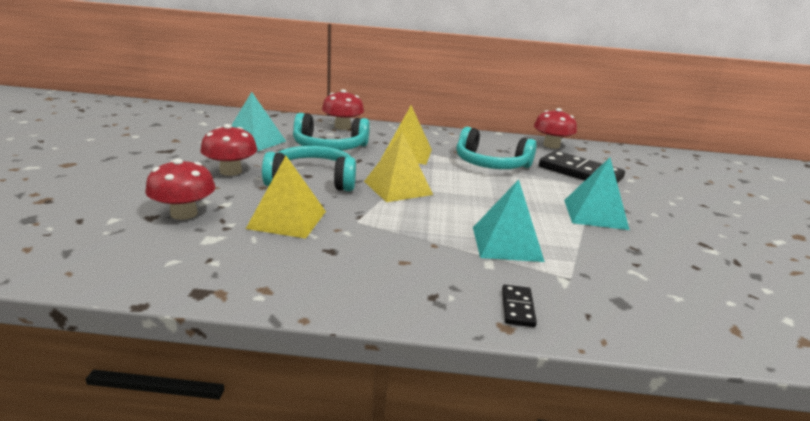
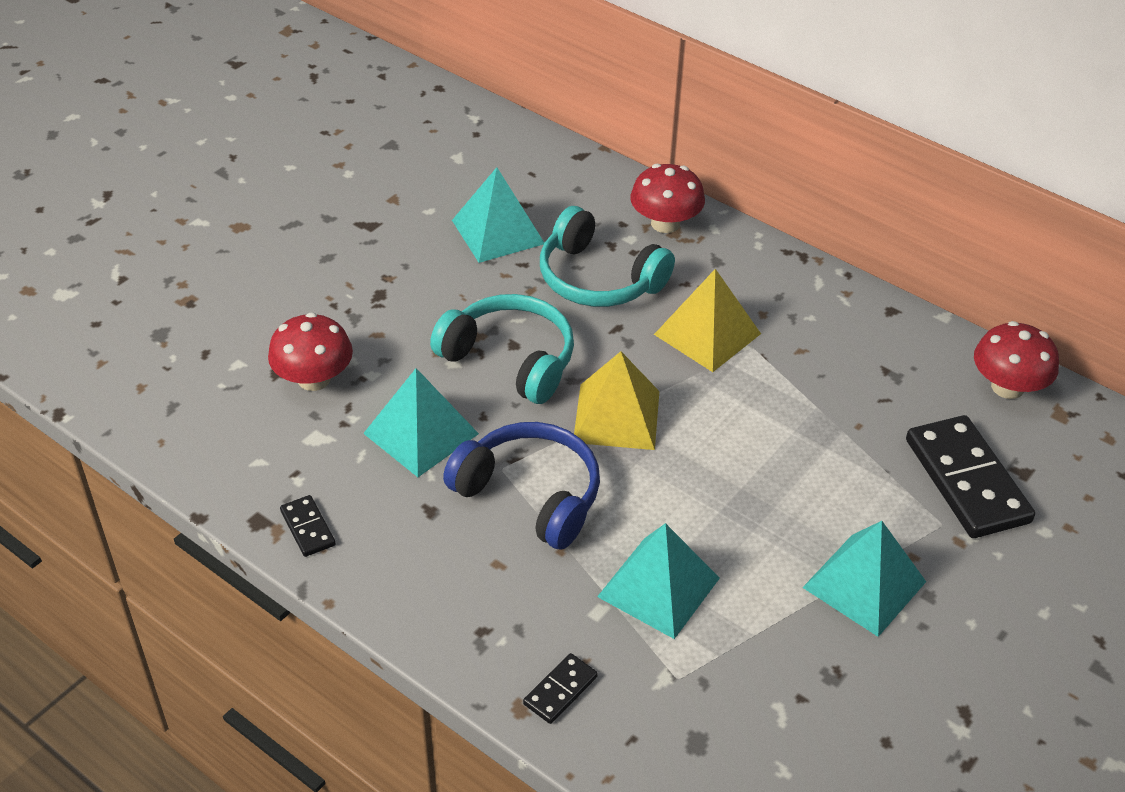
camera: 35 degrees right, 20 degrees up
(230, 171) = (419, 303): red mushroom -> none
(246, 284) = (307, 528): none -> black domino
(287, 219) = (421, 433): yellow pyramid -> turquoise pyramid
(387, 227) = (530, 495): none -> blue headphones
(491, 164) = (825, 405): turquoise headphones -> none

